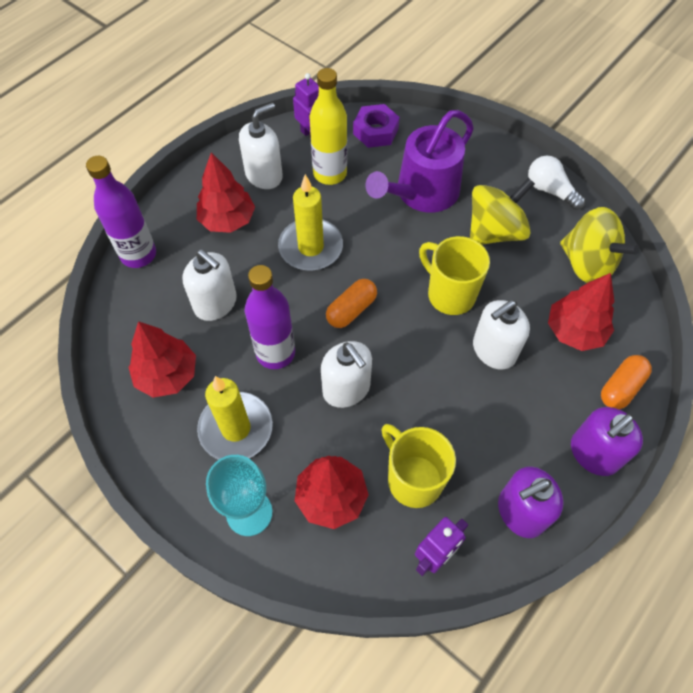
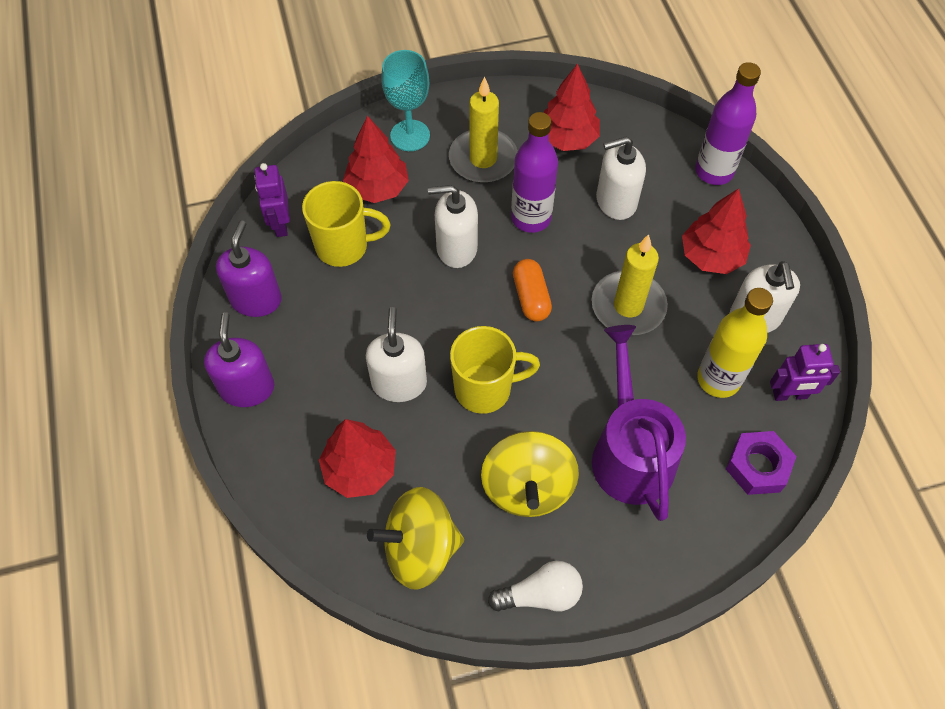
camera: 125 degrees right, 0 degrees up
(621, 387) = (276, 461): orange capsule -> none

